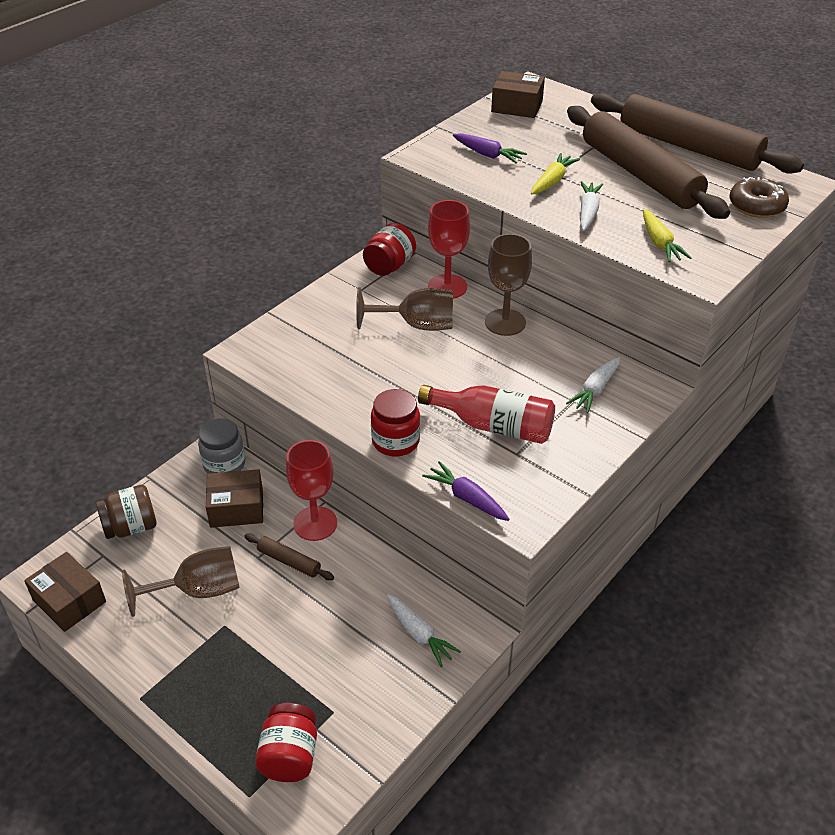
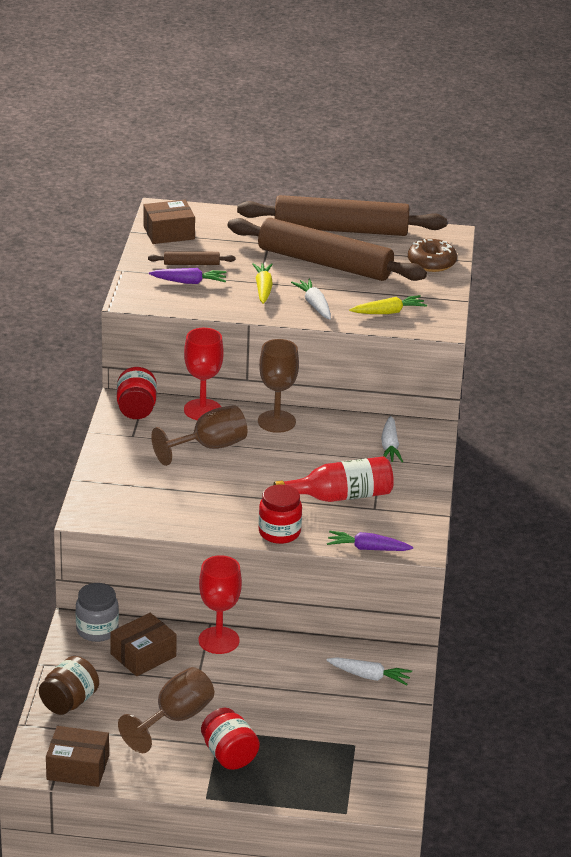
camera: 35 degrees left, 10 degrees down
(289, 561) = (225, 672): brown rolling pin -> brown rolling pin (191, 264)
(289, 756) = (351, 781): red jar -> red jar (229, 755)
(659, 243) = (388, 312): yellow carrot -> yellow carrot turned 60 degrees counterclockwise

